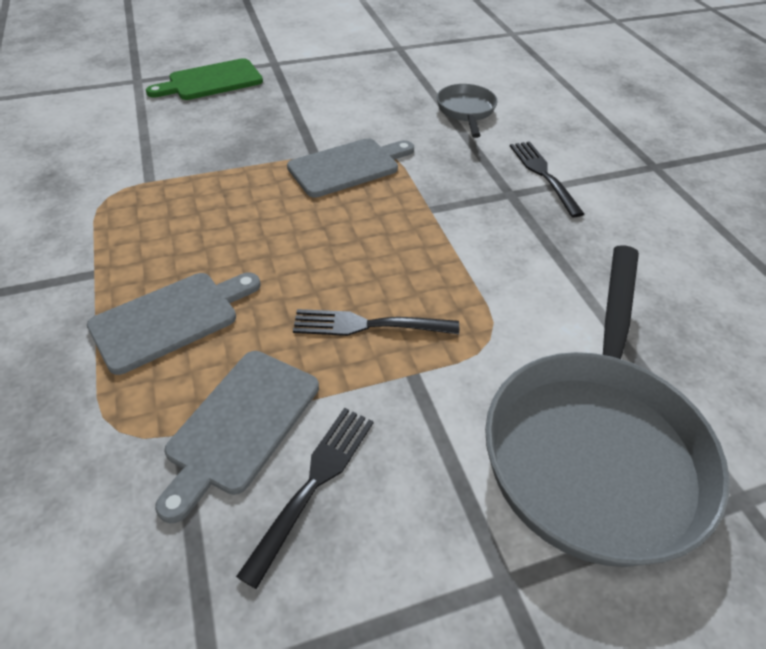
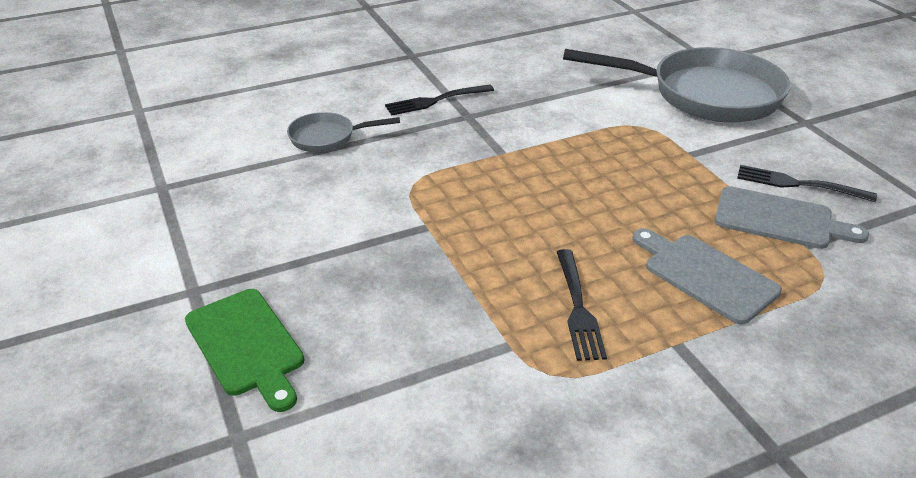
camera: 95 degrees left, 10 degrees down
(348, 166) = (445, 202): grey cutting board -> none
(369, 325) = (655, 174): black fork -> black fork (577, 307)

